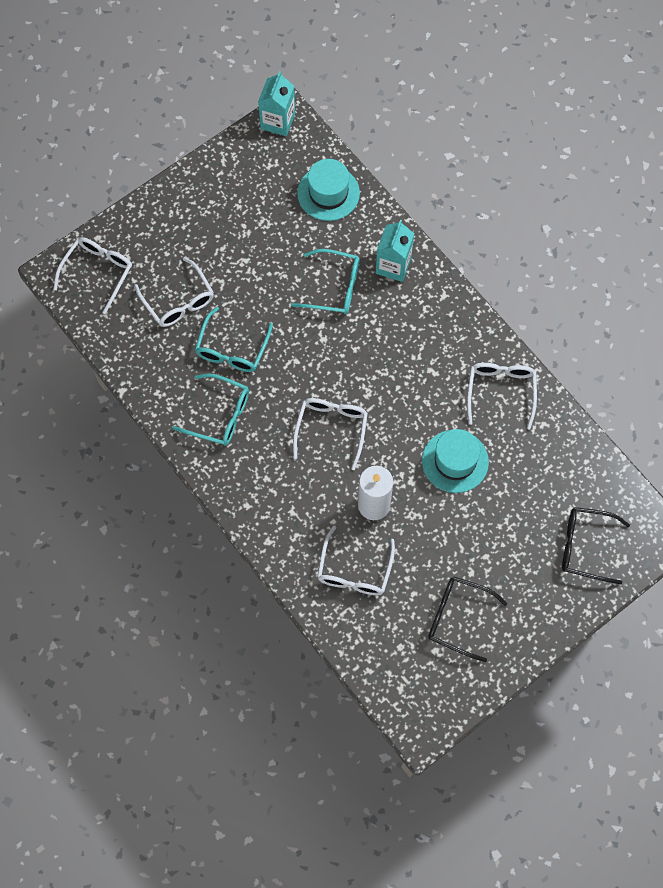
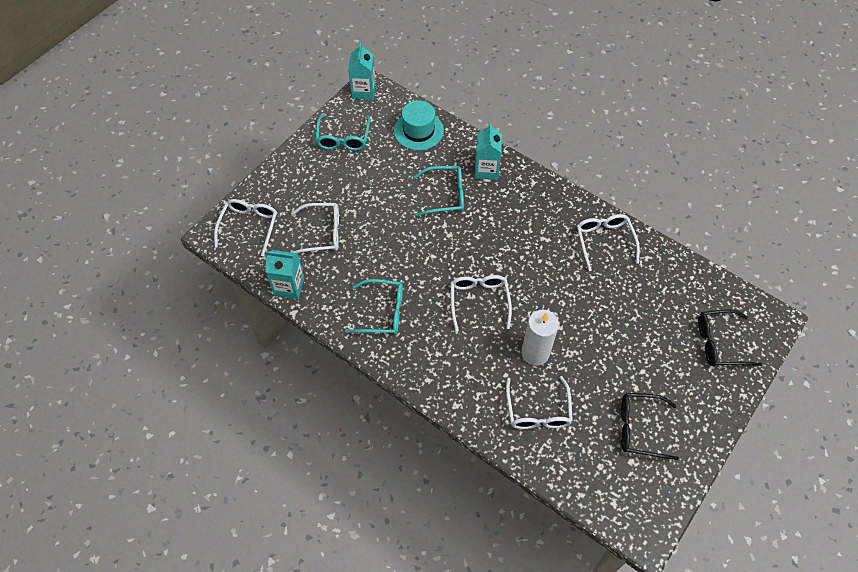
camera: 15 degrees left, 10 degrees down
(124, 358) = (289, 286): none -> turquoise carton
(179, 301) = (323, 233): white glasses -> white glasses turned 45 degrees counterclockwise
(232, 349) = (377, 259): turquoise glasses -> turquoise glasses (343, 139)
(455, 461) = (588, 302): turquoise hat -> none

